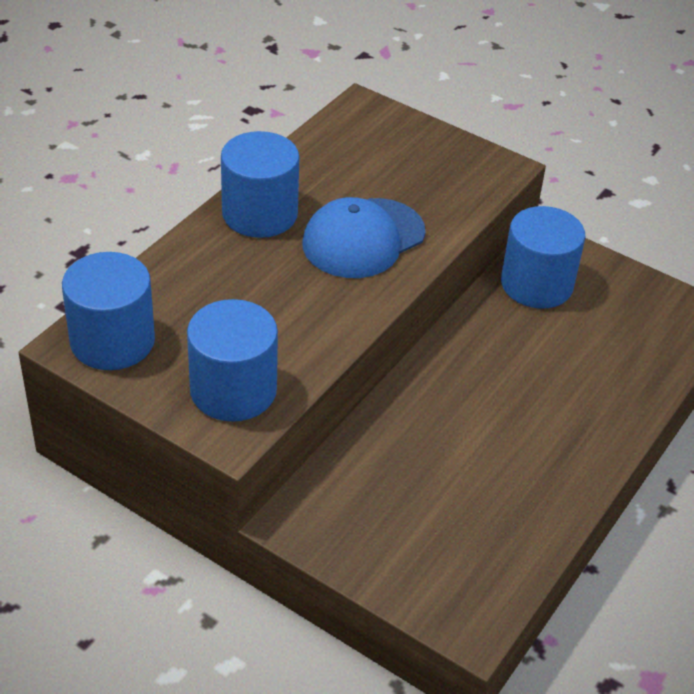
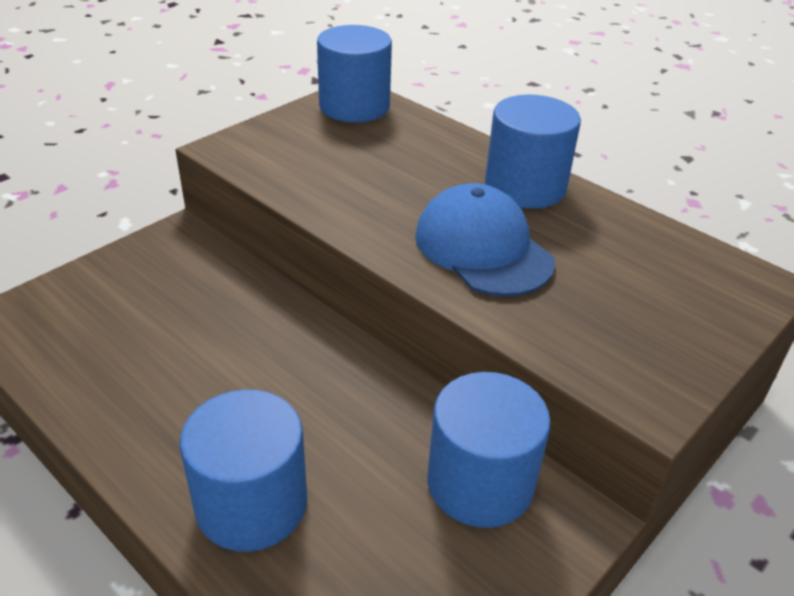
camera: 100 degrees right, 5 degrees down
(233, 390) = (276, 152): blue cylinder -> blue cylinder (251, 504)

